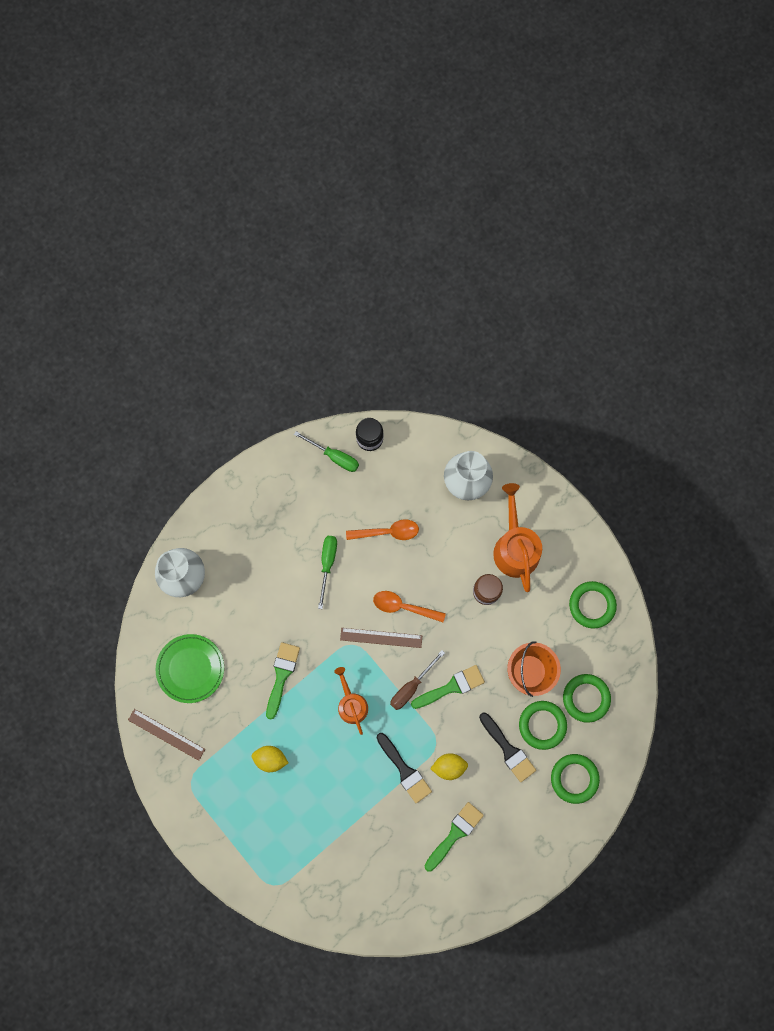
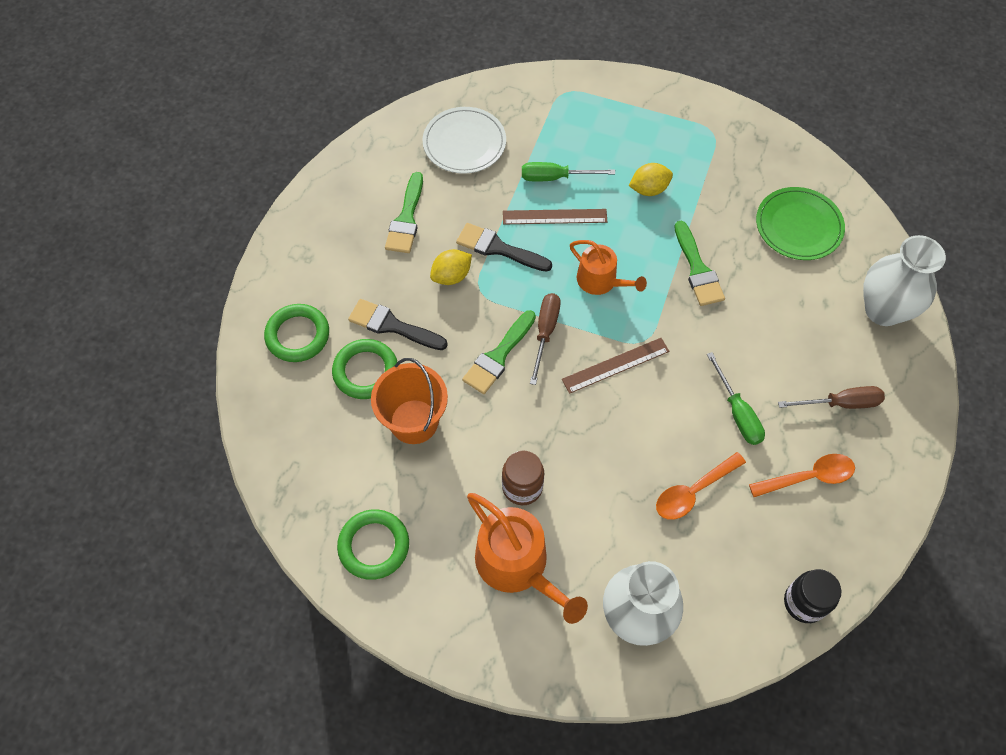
camera: 150 degrees right, 15 degrees down
(166, 734) = (771, 158): brown ruler -> brown ruler (554, 217)
(261, 534) = (840, 403): none -> brown screwdriver
(334, 456) = (830, 550): green screwdriver -> green screwdriver (555, 177)
(377, 879) = (464, 143): none -> white plate
(403, 606) = (613, 413): orange spoon -> orange spoon (808, 477)
(586, 698) = (326, 428): green ring -> none

